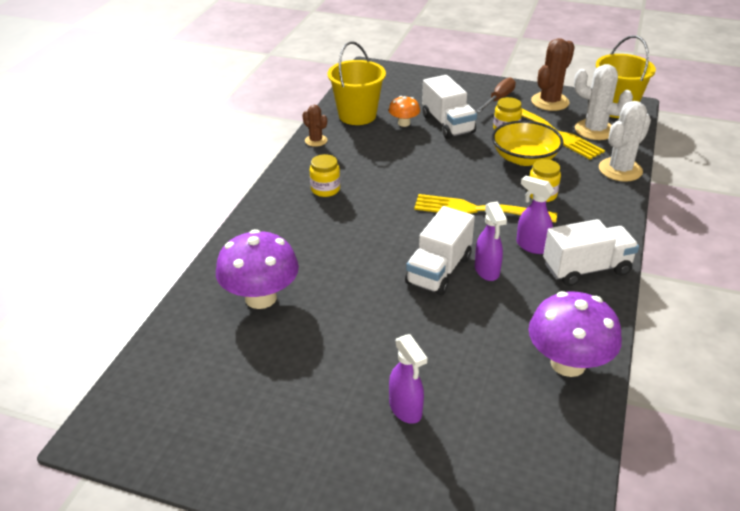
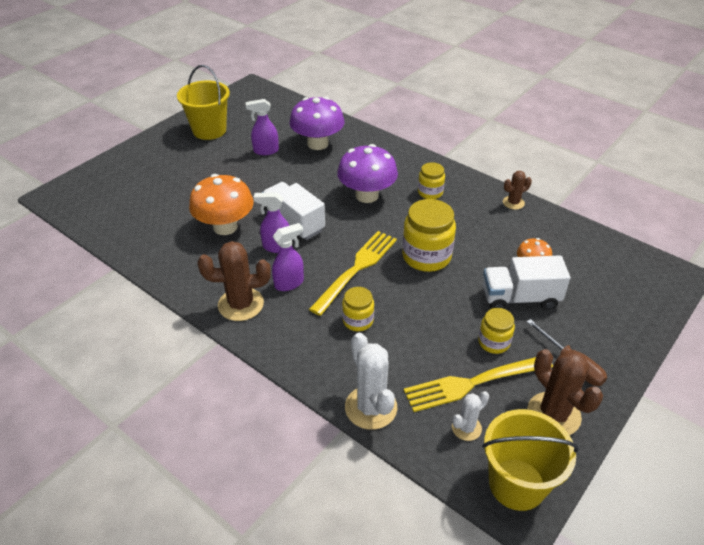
camera: 110 degrees right, 5 degrees up
(357, 115) = (557, 238): yellow bucket -> yellow bucket (209, 130)
(406, 409) = (186, 176): purple spray bottle -> purple spray bottle (265, 151)
(430, 175) = (426, 256): none -> yellow jar
(483, 324) = (225, 227): none -> orange mushroom
(524, 158) = (428, 334): yellow bowl -> none
(568, 363) = (162, 252): purple mushroom -> purple mushroom (367, 195)
(586, 269) = (241, 304): white truck -> brown cactus
(594, 130) = (466, 428): white cactus -> white cactus, size x0.56

